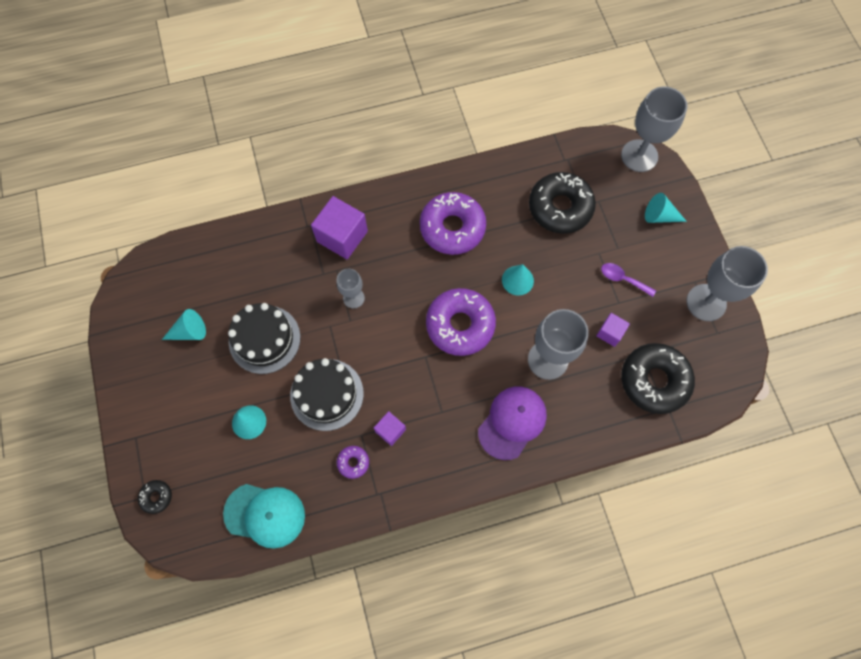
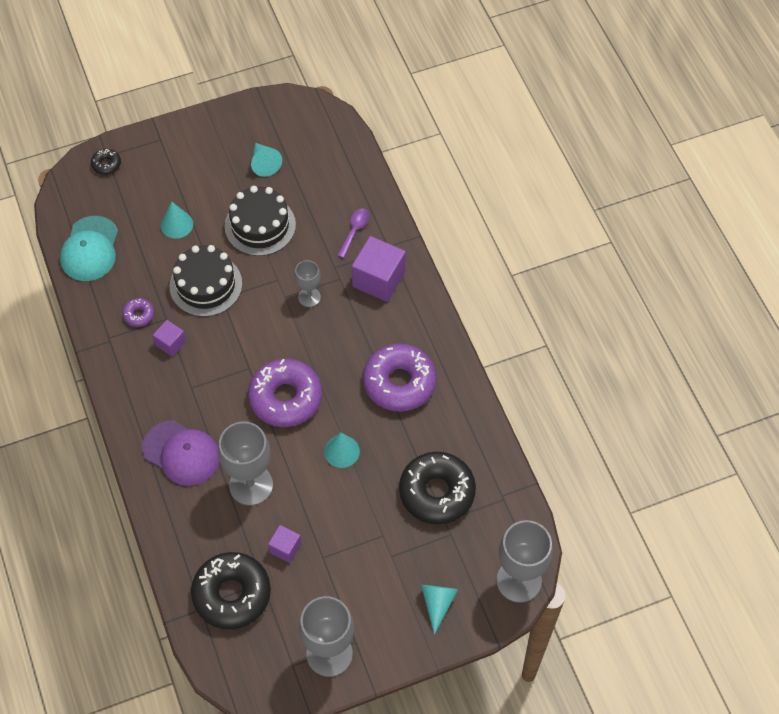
camera: 85 degrees right, 10 degrees down
(623, 279) = (351, 562): purple spoon -> purple spoon (354, 231)

